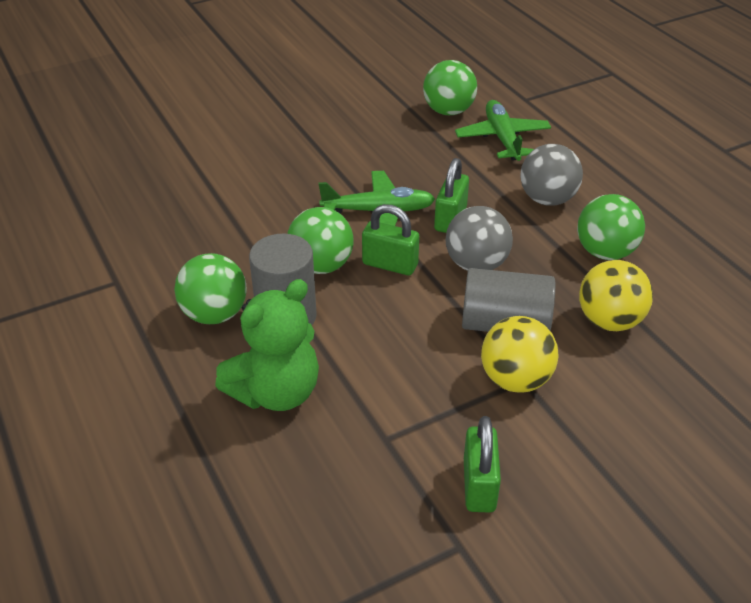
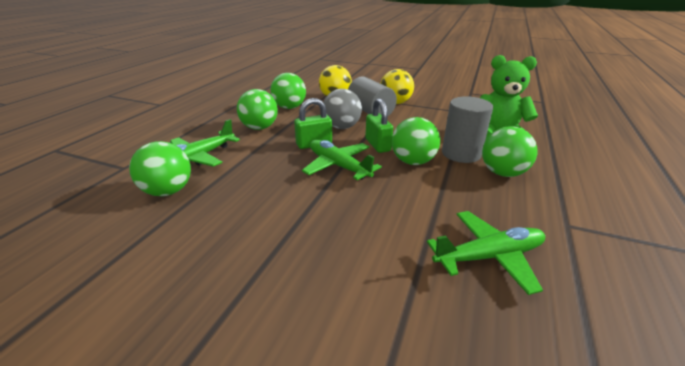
camera: 130 degrees left, 10 degrees down
(163, 213) = (489, 257): none -> green plane
(479, 485) = (447, 96): green padlock -> none
(547, 199) = (259, 128): grey ball -> green ball

